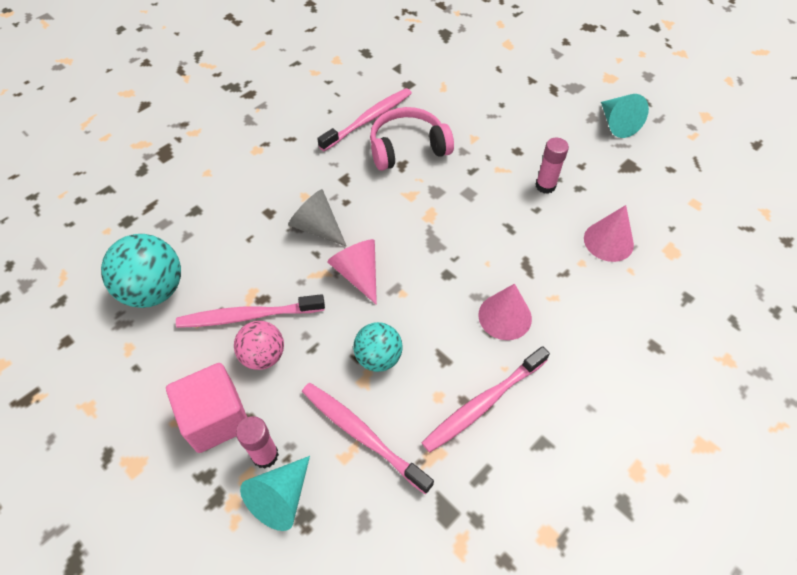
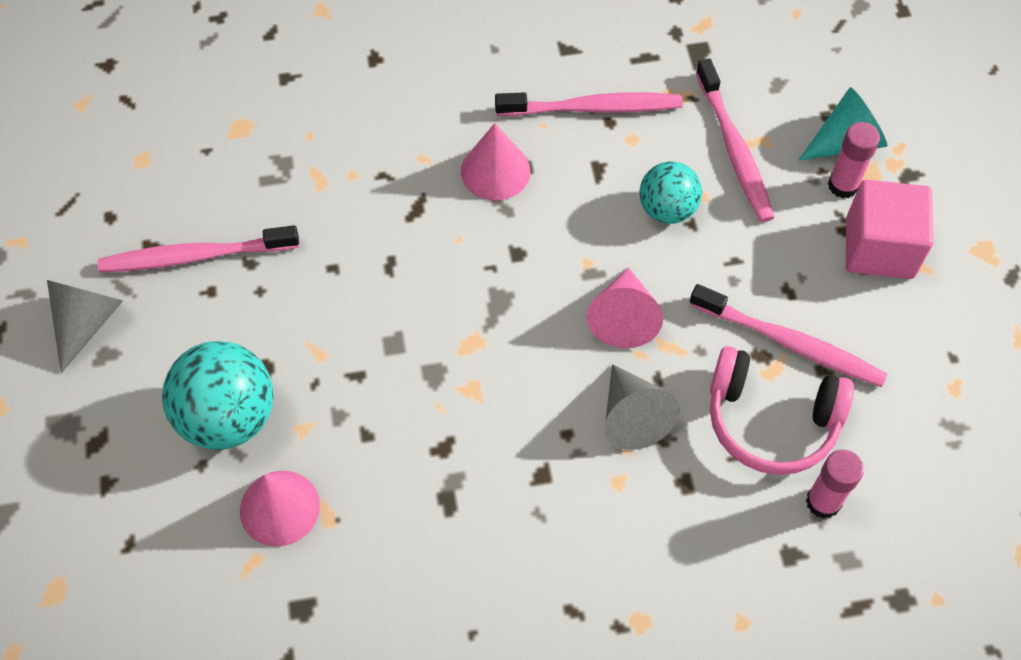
camera: 145 degrees left, 5 degrees up
(154, 290) = (897, 451): turquoise ball -> turquoise ball (228, 417)
(263, 356) = (795, 285): pink ball -> none
(368, 119) = (425, 570): pink toothbrush -> pink toothbrush (195, 256)
(407, 148) = (411, 472): pink headphones -> pink headphones (771, 420)
(545, 186) = (287, 292): pink glue stick -> pink glue stick (823, 502)
(608, 241) = (295, 179): pink cone -> pink cone (279, 508)
(617, 124) = (86, 322): turquoise cone -> grey cone

